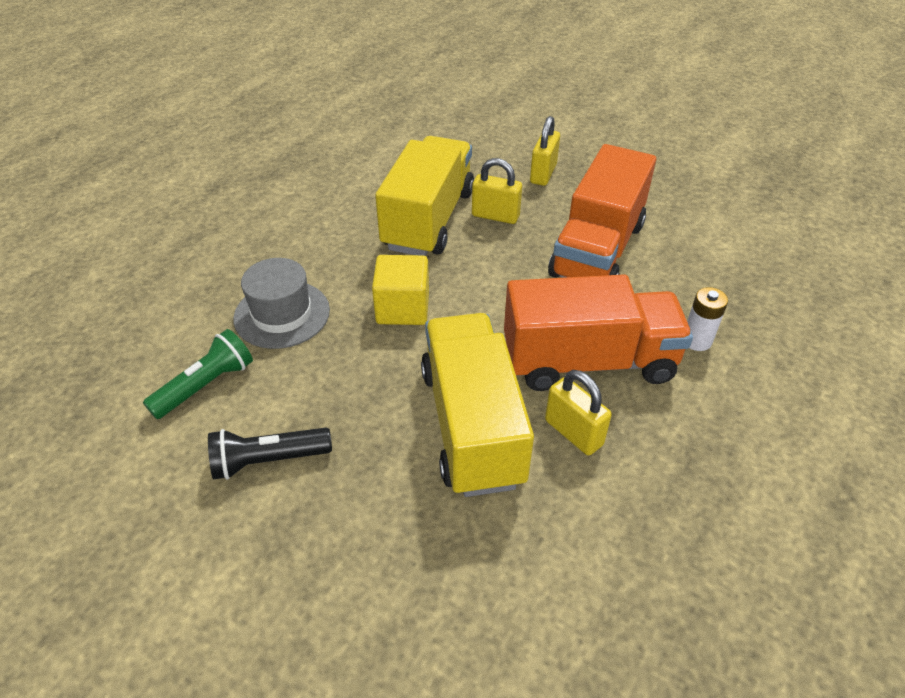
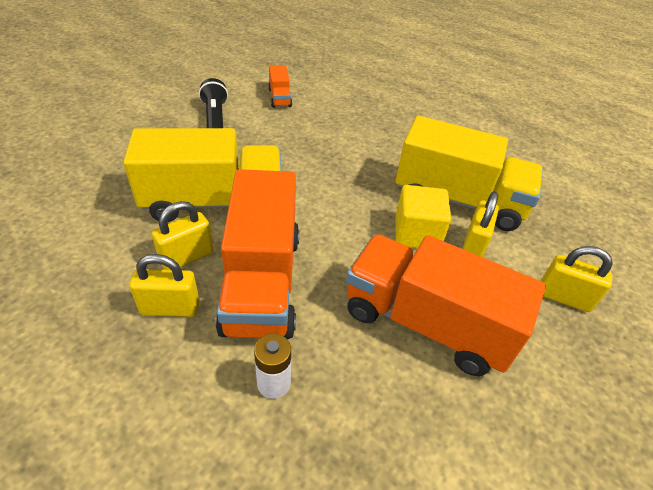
camera: 90 degrees right, 0 degrees up
(206, 385) = (279, 98): green flashlight -> orange truck
(282, 314) = (339, 123): grey hat -> none
(402, 308) = (341, 177): yellow cube -> yellow cube (417, 233)
(648, 431) = (170, 308): none -> yellow padlock

